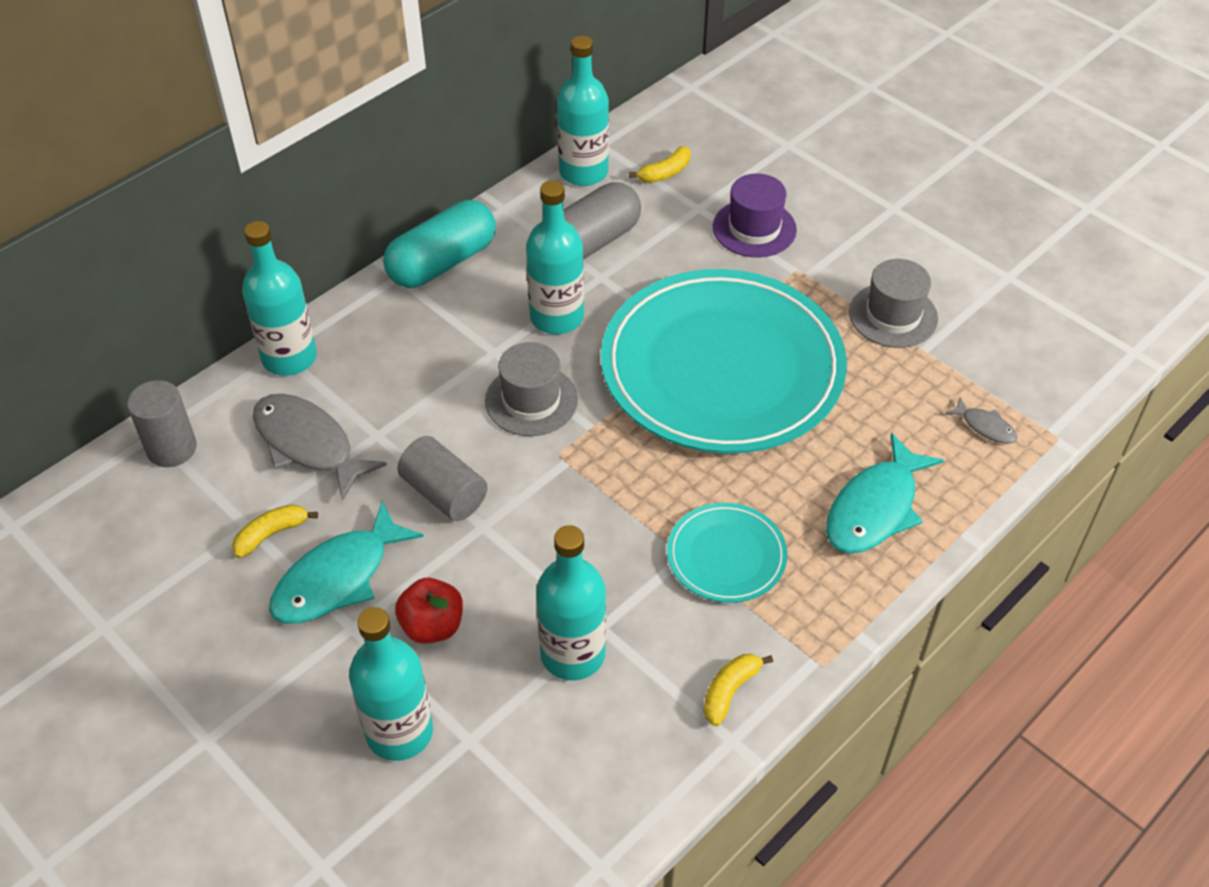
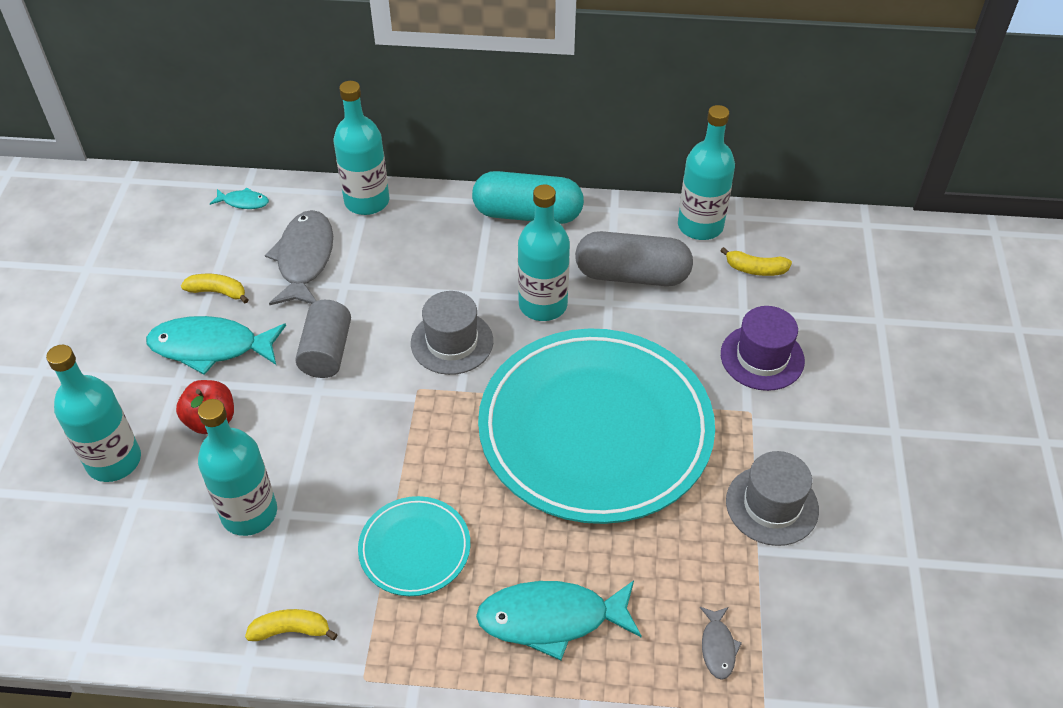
camera: 50 degrees right, 0 degrees up
(172, 448) = (243, 202): grey cylinder -> turquoise fish

